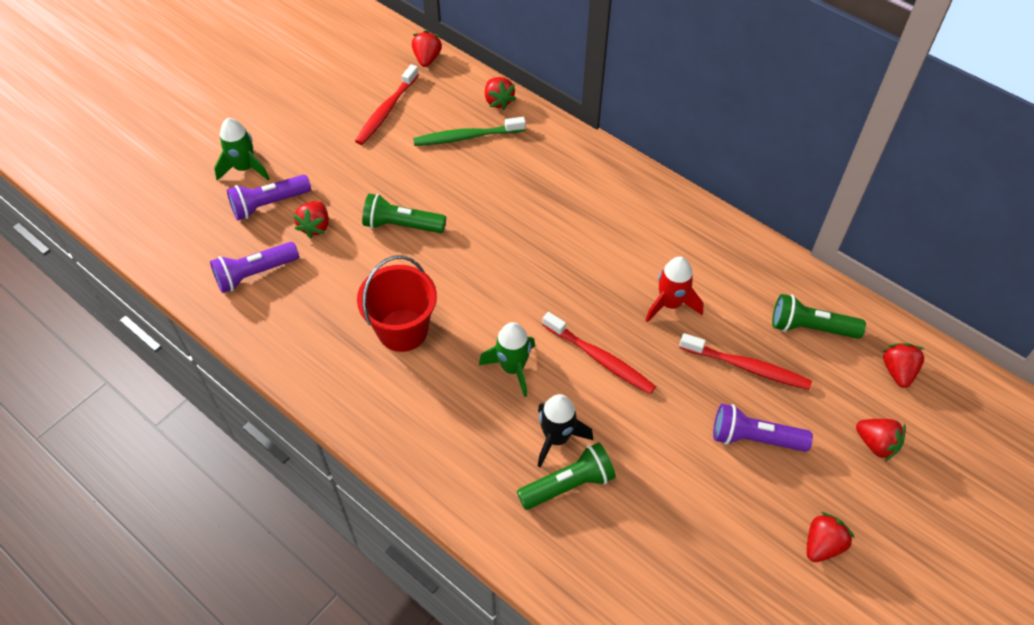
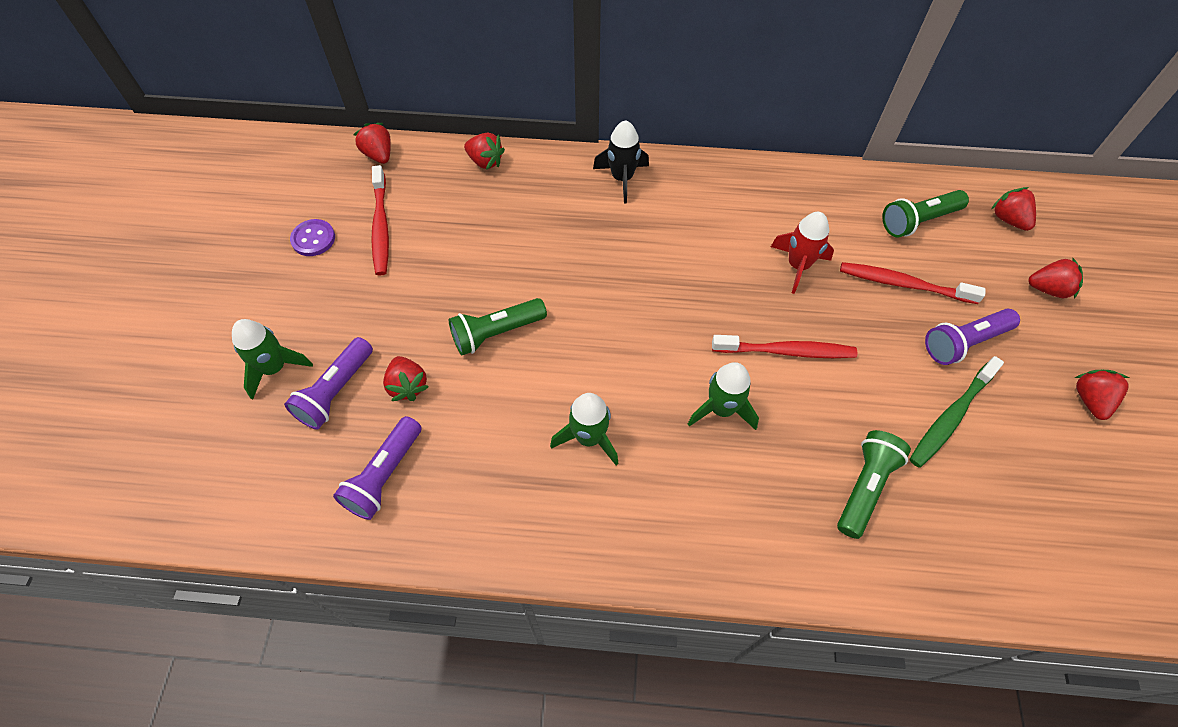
camera: 35 degrees left, 5 degrees up
(336, 96) = (313, 239): none -> purple button
(402, 330) = (589, 438): red bucket -> green rocket
(466, 137) = (484, 211): green toothbrush -> green toothbrush (951, 417)
(557, 438) = (817, 450): black rocket -> black rocket (622, 178)
(747, 367) = (904, 284): red toothbrush -> red toothbrush turned 150 degrees counterclockwise

